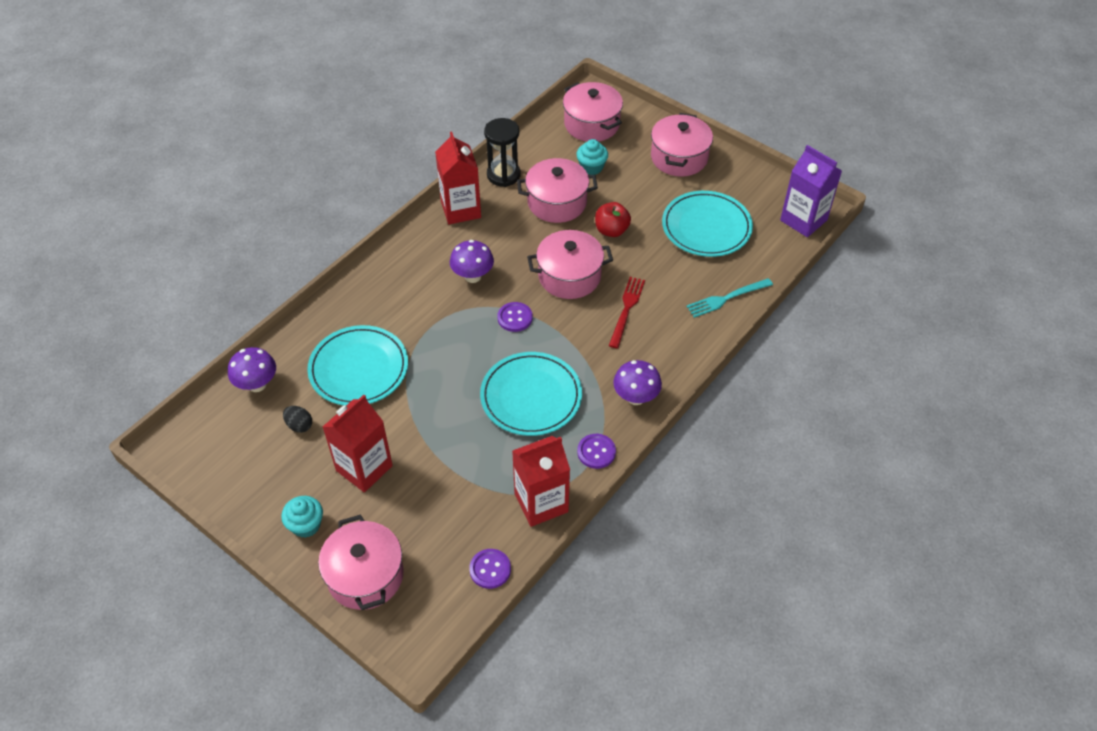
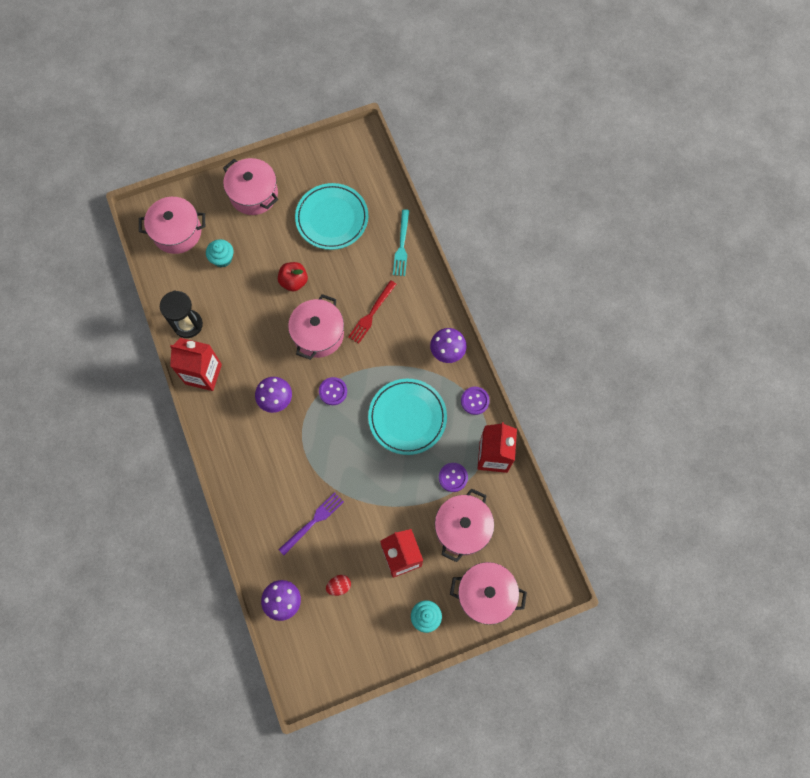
camera: 60 degrees left, 20 degrees up
(299, 425) = (339, 586): black egg -> red egg
(359, 369) = (313, 522): turquoise plate -> purple fork
(490, 569) = (524, 513): purple button -> purple button (453, 477)
(557, 202) = (242, 303): pink pot -> pink pot (462, 528)
(626, 309) = (371, 314): red fork -> red fork turned 105 degrees counterclockwise
(803, 220) = (366, 154): purple carton -> none

